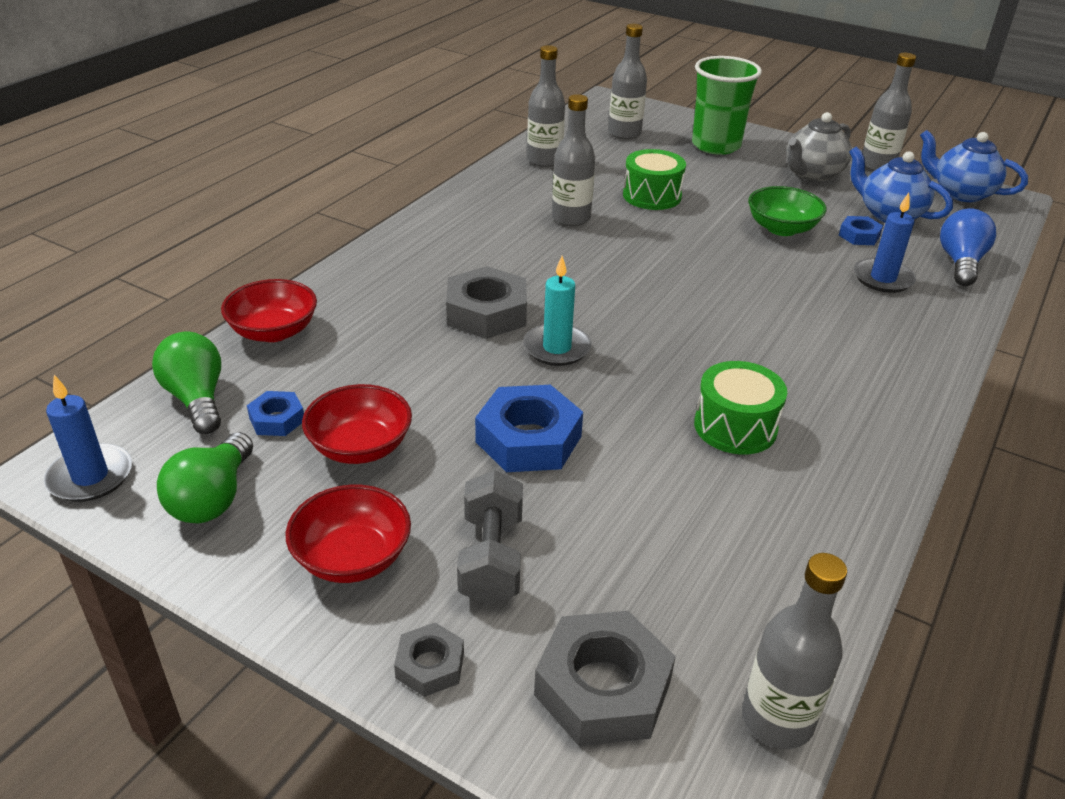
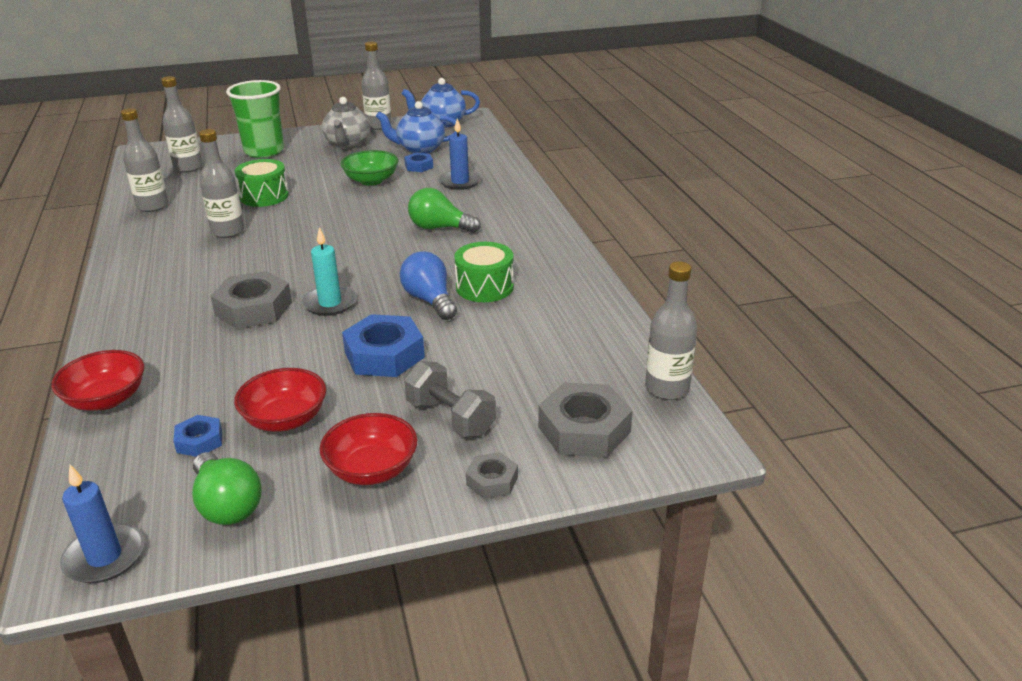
camera: 45 degrees left, 5 degrees down
(197, 399) = (113, 468): green light bulb -> green light bulb (440, 228)
(960, 263) = (487, 158): blue light bulb -> blue light bulb (430, 300)

